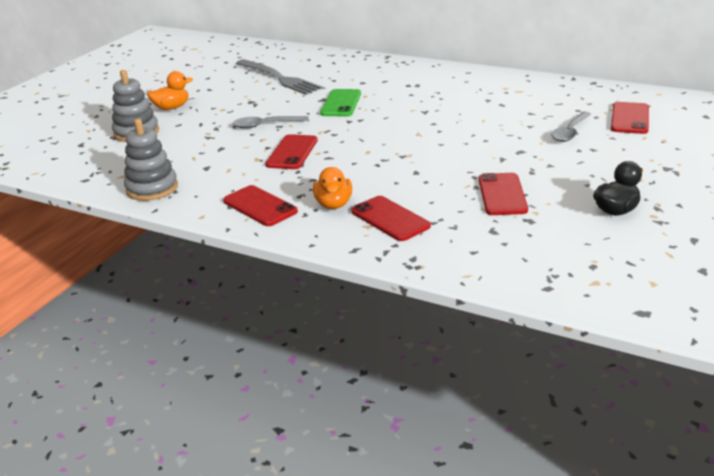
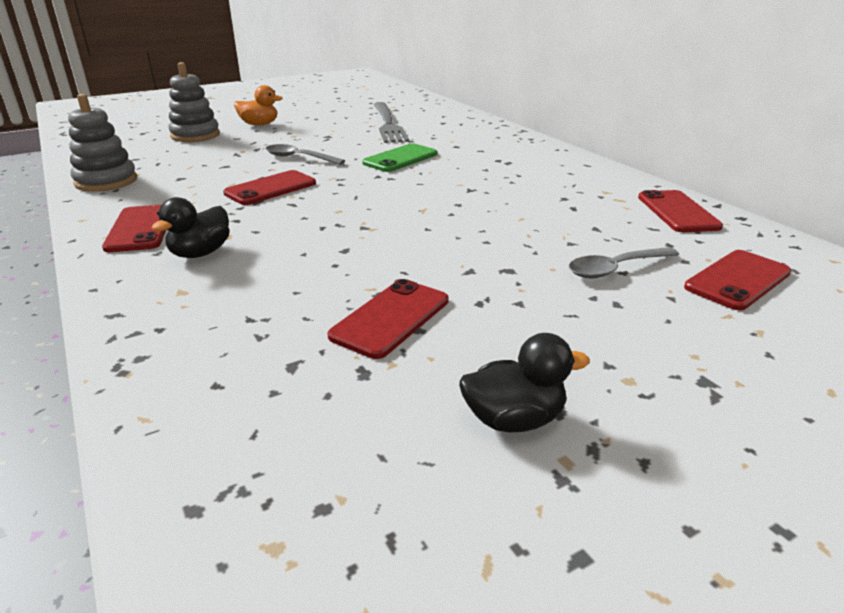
camera: 30 degrees right, 0 degrees up
(334, 204) = (200, 253): orange duck -> black duck
(390, 219) = (216, 293): red phone -> red phone (677, 212)

